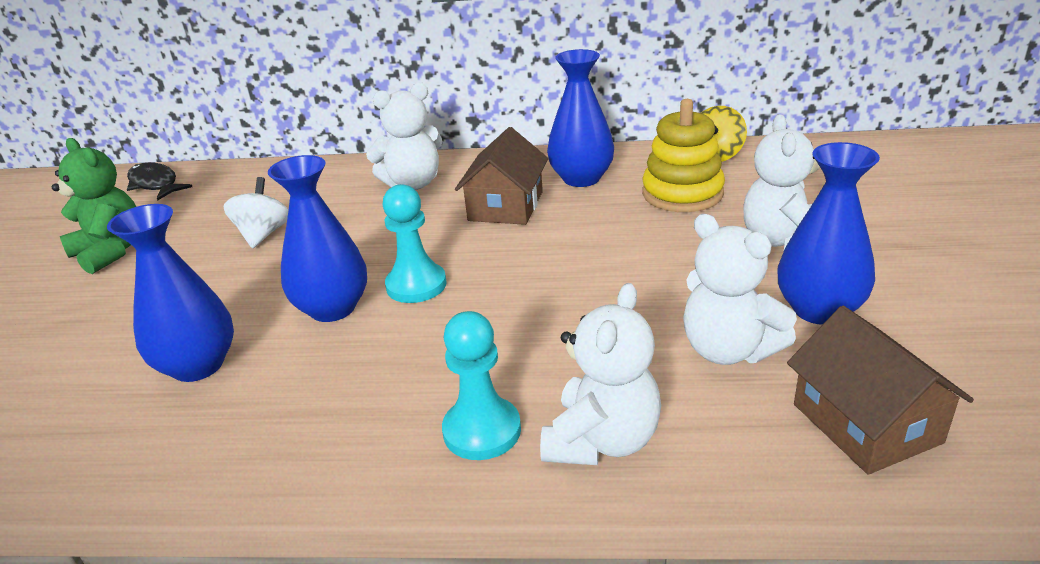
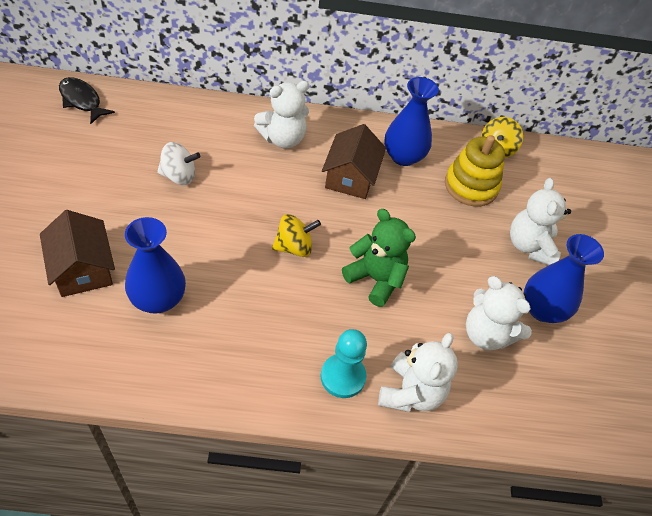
camera: 10 degrees left, 20 degrees up
(111, 252) = (67, 175): green teddy bear -> green teddy bear (375, 279)
(263, 234) = (179, 176): white spinning top -> white spinning top turned 90 degrees clockwise
(332, 308) = (240, 260): blue vase -> none
(416, 285) = (294, 247): turquoise pawn -> yellow spinning top
(866, 423) = (553, 399): brown house -> brown house (82, 268)

